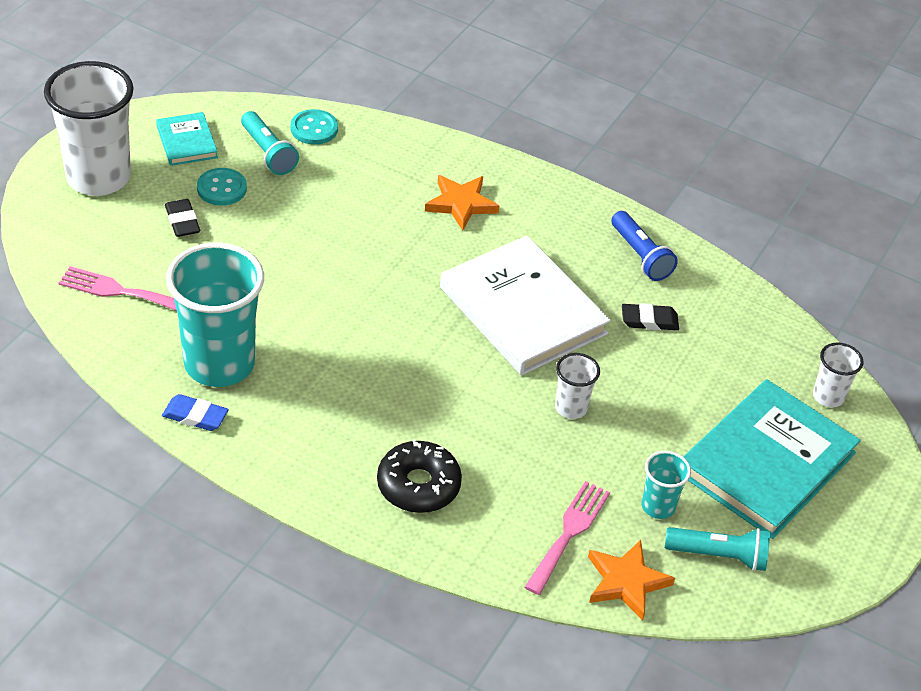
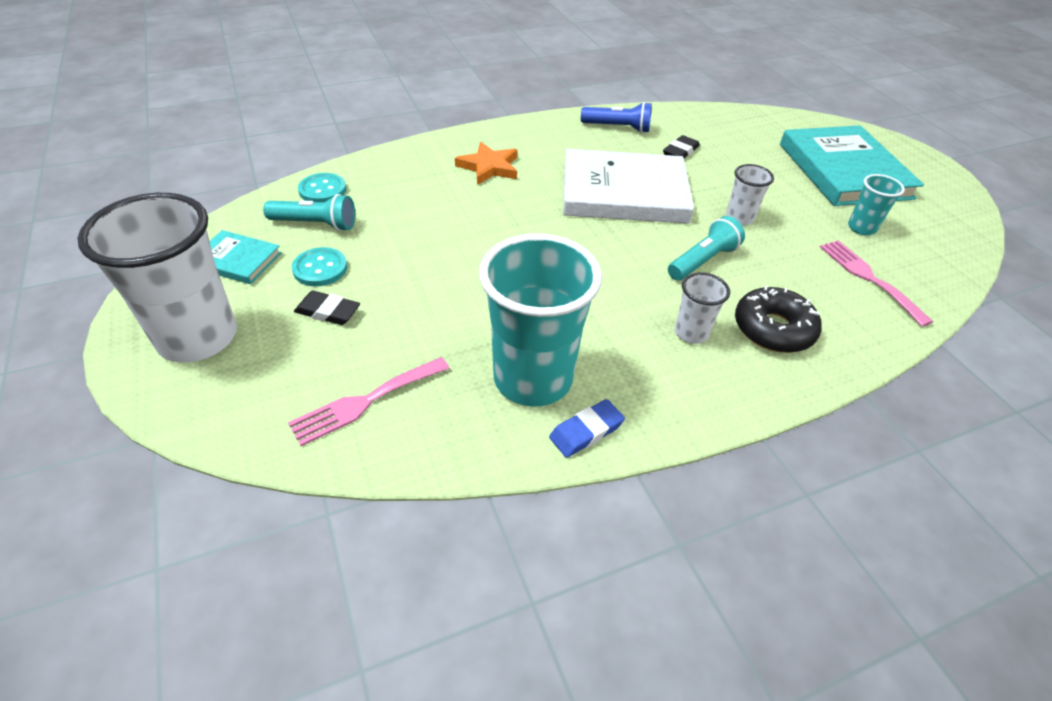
camera: 50 degrees left, 0 degrees up
(626, 582) = (932, 275): orange star -> none
(719, 556) = (922, 226): turquoise flashlight -> turquoise flashlight (703, 261)
(828, 396) = (798, 126): white cup -> white cup (691, 333)

